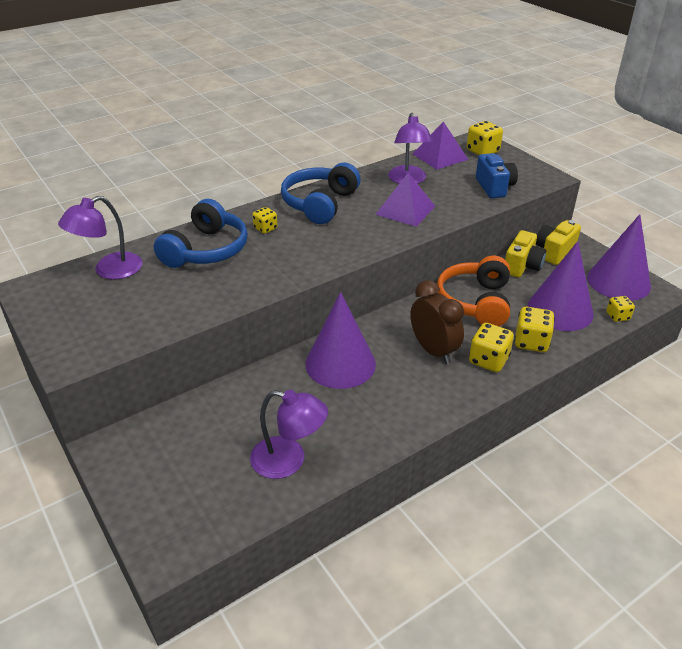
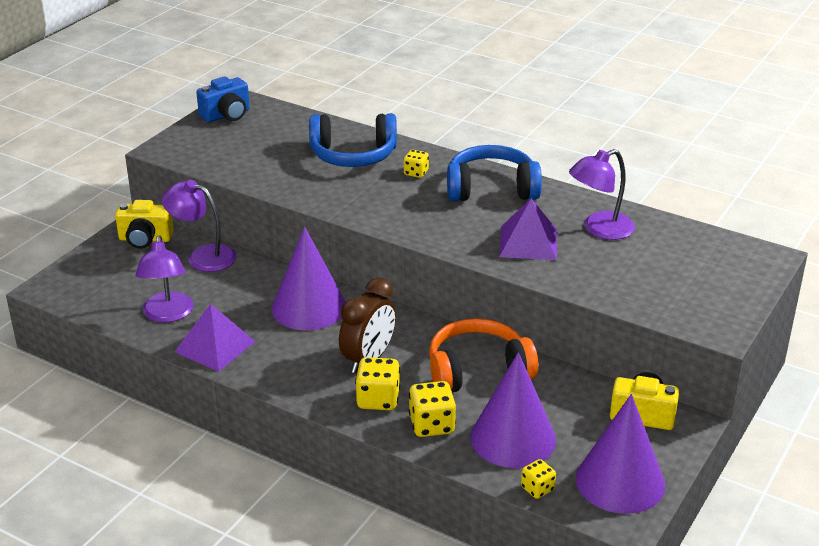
camera: 65 degrees right, 5 degrees down
(109, 270) = (287, 123): purple lamp -> purple lamp (203, 256)
(440, 156) = (685, 238): purple pyramid -> purple pyramid (215, 346)
(482, 151) = (735, 266): yellow dice -> none
(494, 187) = (644, 292): blue camera -> blue camera (227, 115)
(522, 266) = (584, 392): yellow camera -> yellow camera (145, 239)

